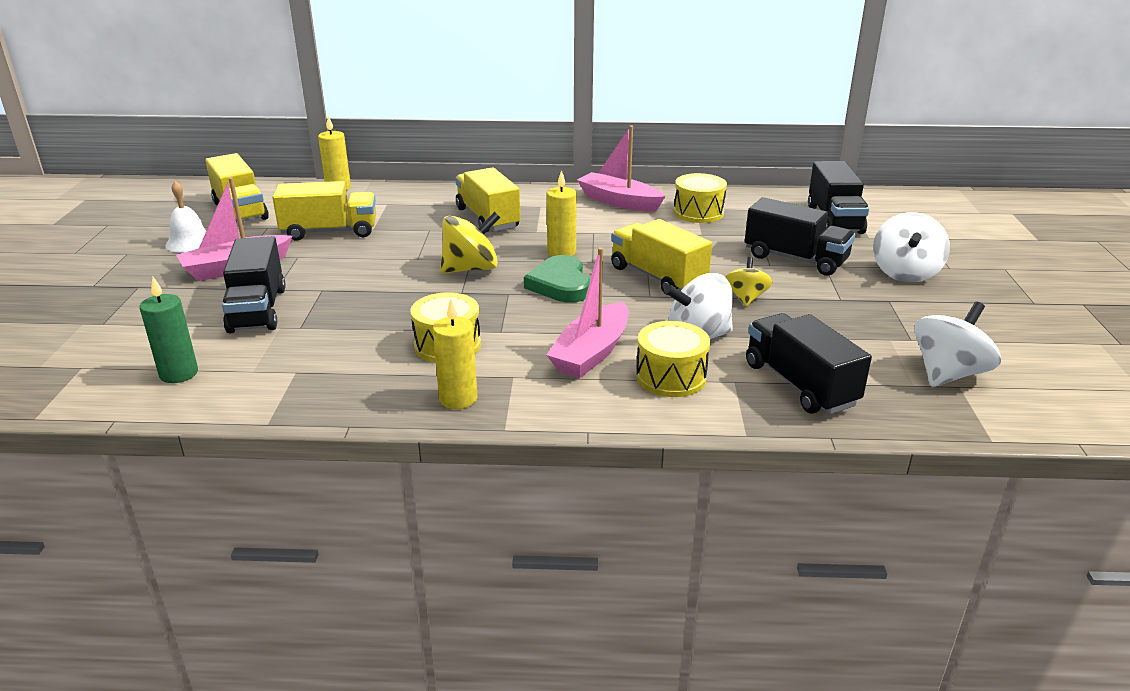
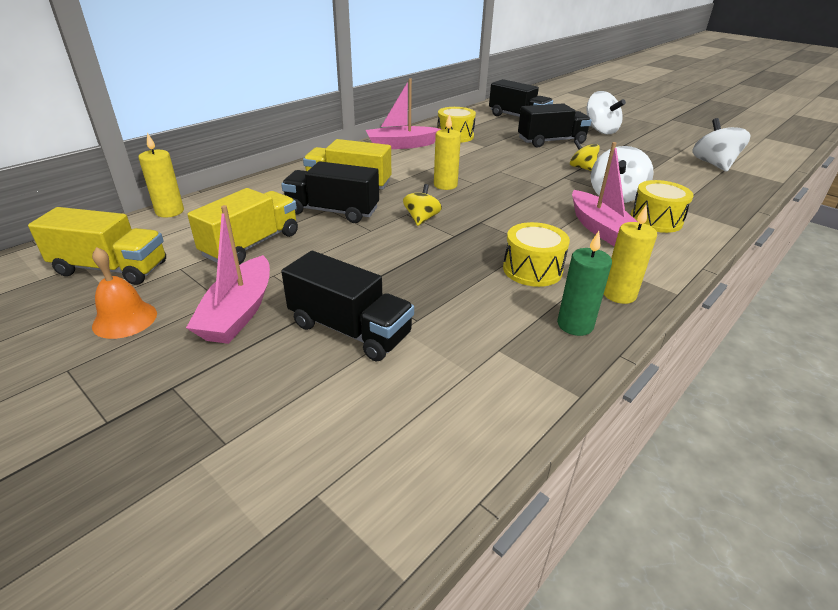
camera: 50 degrees left, 5 degrees up
(179, 373) = (423, 420): green candle -> green candle (575, 325)
(190, 242) = (125, 319): white bell -> orange bell
(471, 268) = (421, 219): yellow spinning top -> yellow spinning top, size x0.62
(560, 284) = (492, 203): green heart -> none
(657, 277) = (523, 176): yellow truck -> none
(799, 384) = (695, 195): black truck -> black truck (332, 211)

